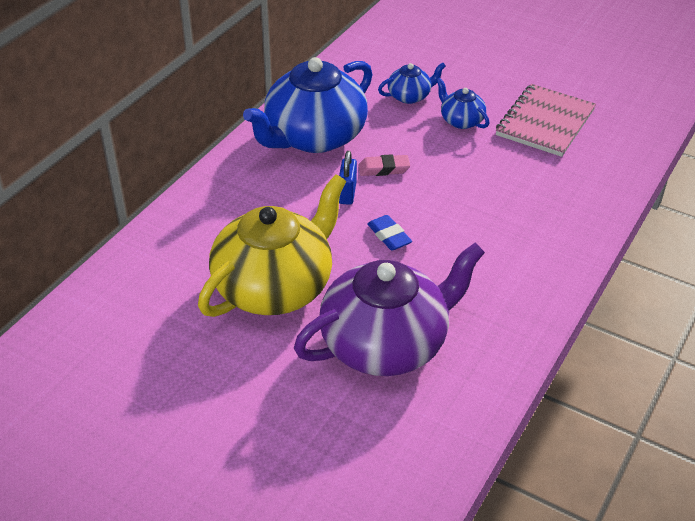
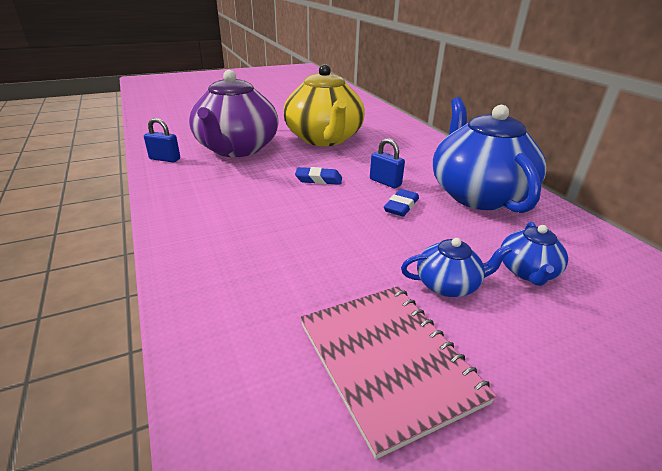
camera: 125 degrees right, 10 degrees down
(384, 169) = (401, 206): pink eraser -> blue eraser
(479, 385) = (165, 159): none -> blue padlock

